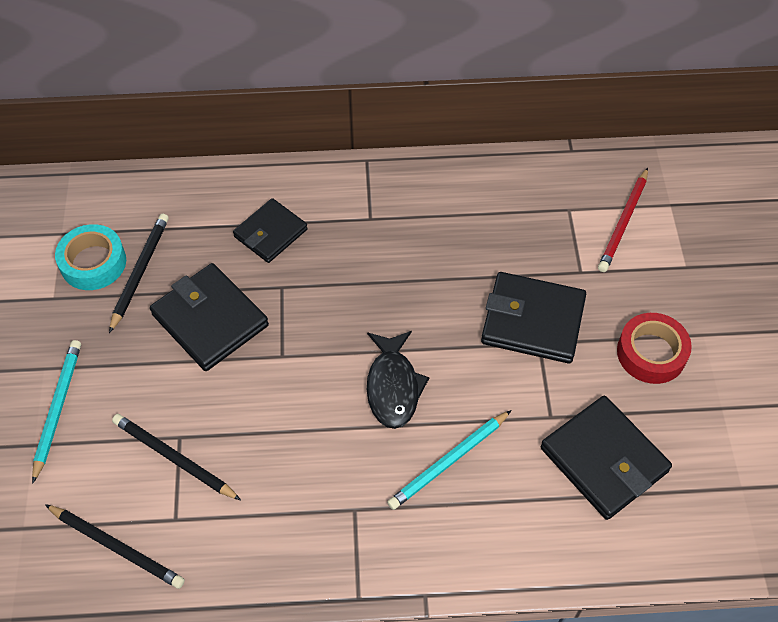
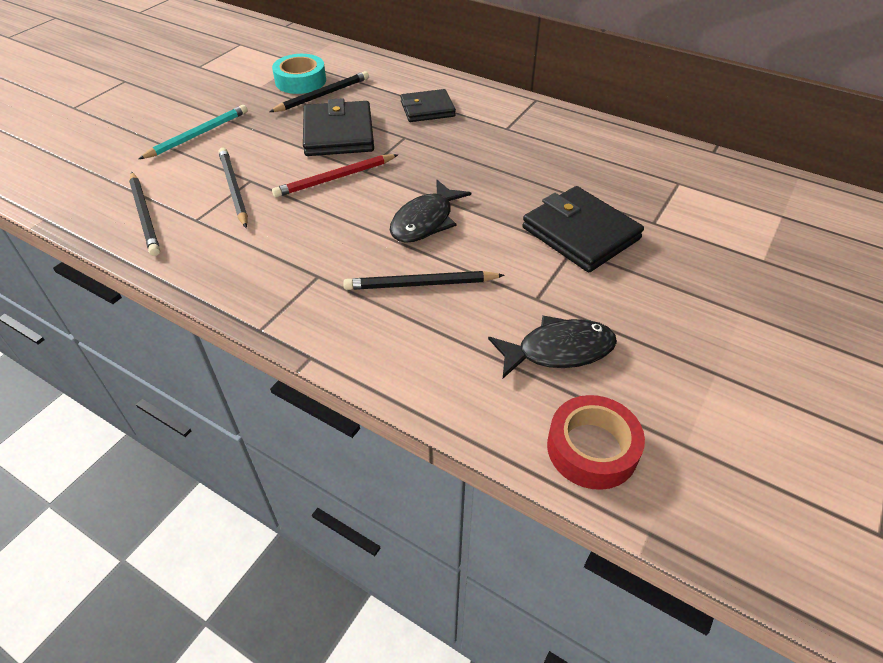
camera: 35 degrees right, 10 degrees down
(449, 462) = (421, 284): turquoise pencil -> black pencil
(604, 459) = (558, 350): black wallet -> black fish
(624, 222) = (724, 209): red pencil -> red pencil (335, 178)
(651, 353) = (674, 301): red tape -> red tape (592, 448)

